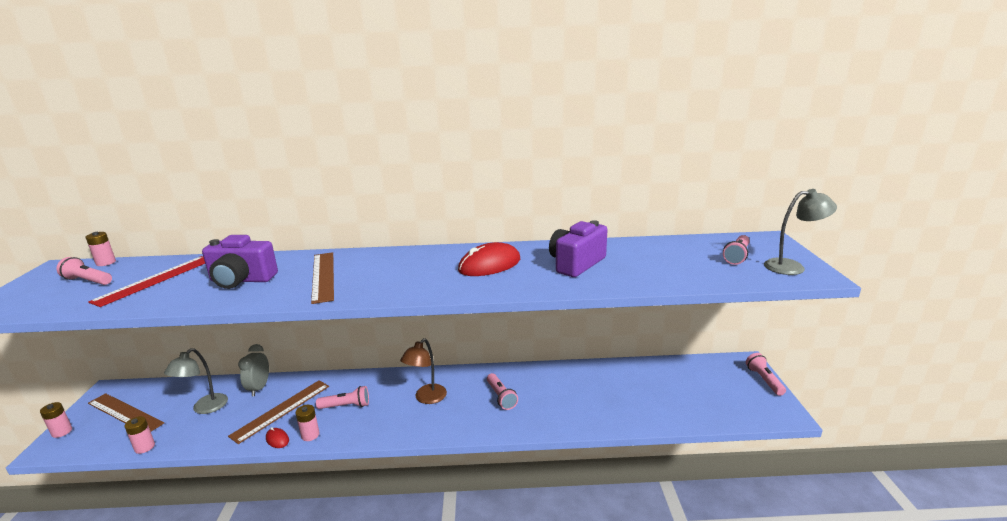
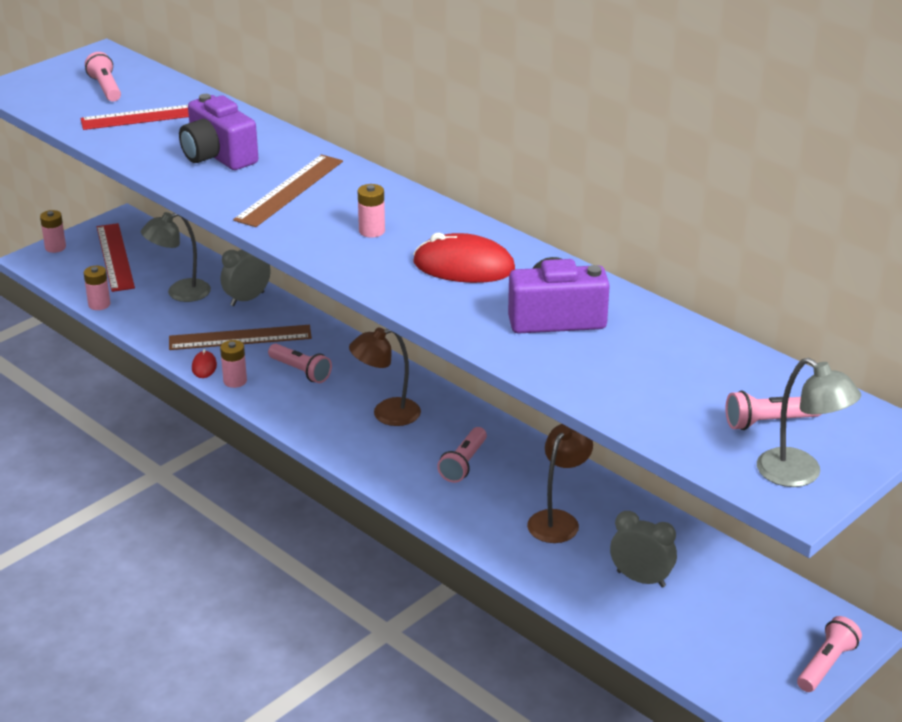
camera: 45 degrees right, 10 degrees up
(106, 263) = (142, 67): pink battery -> pink battery (372, 231)
(125, 413) = (115, 257): brown ruler -> red ruler
(581, 394) = (558, 520): none -> brown lamp
(653, 395) = (641, 579): none -> grey clock

